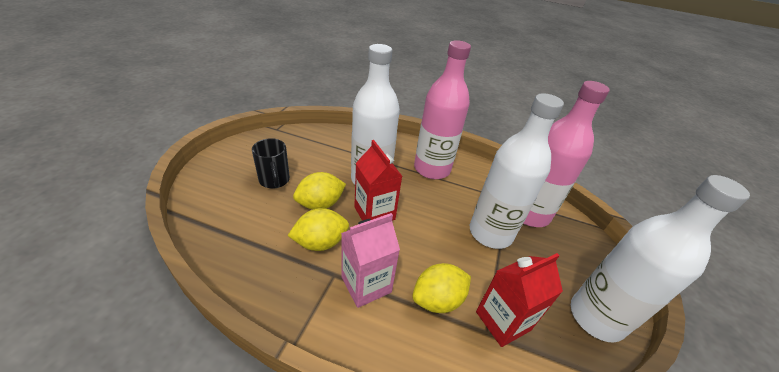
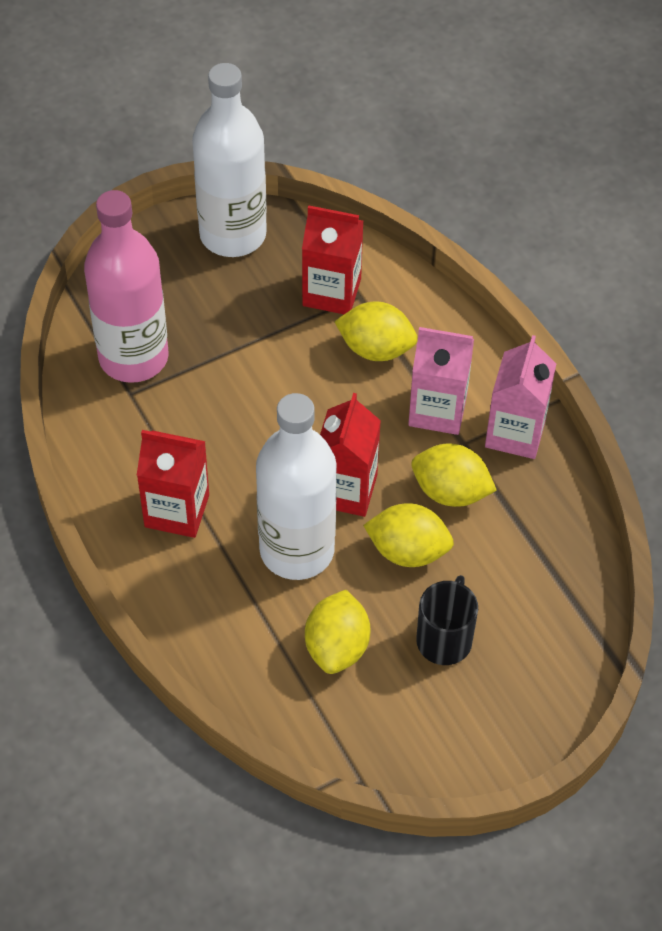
camera: 135 degrees left, 15 degrees up
(306, 302) = (515, 433): none -> pink carton
(321, 158) = (337, 647): none -> yellow lemon
(432, 169) = (177, 511): pink bottle -> red carton
(490, 233) = (223, 369): white bottle -> none

